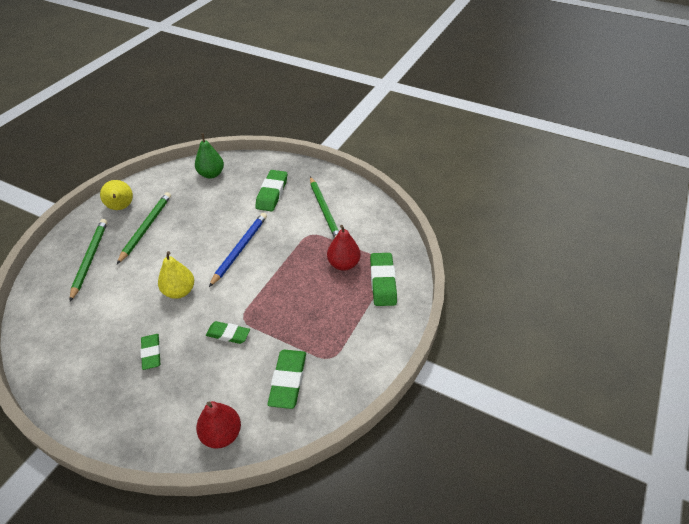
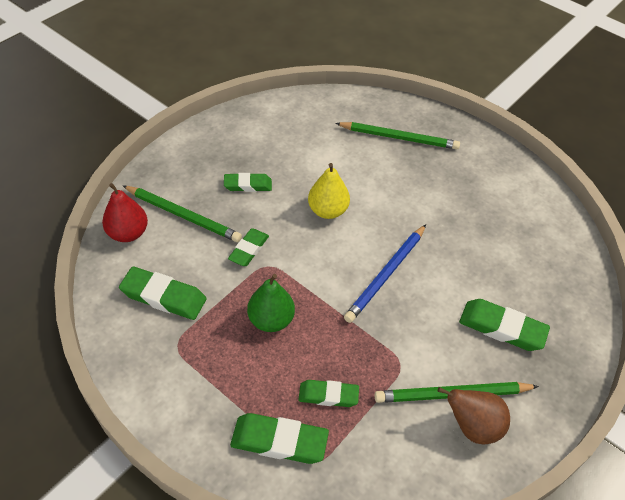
camera: 100 degrees right, 5 degrees up
(121, 207) = (486, 162): yellow pear -> none
(146, 227) = (444, 184): green pencil -> green pencil (183, 215)
(211, 174) = (553, 257): green pear -> green pear (271, 320)
(240, 249) = (386, 275): blue pencil -> blue pencil turned 90 degrees clockwise
(342, 201) = (472, 426): none -> brown pear
(343, 264) = (328, 395): red pear -> green eraser

